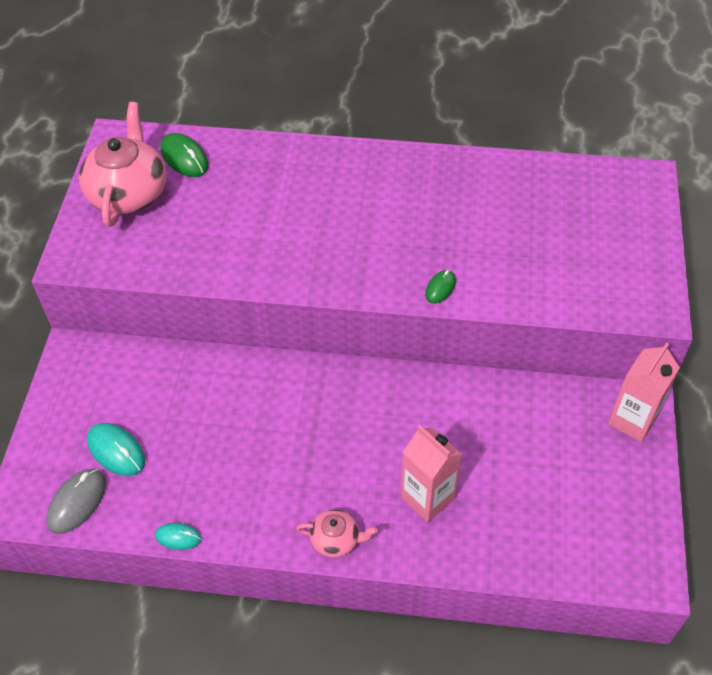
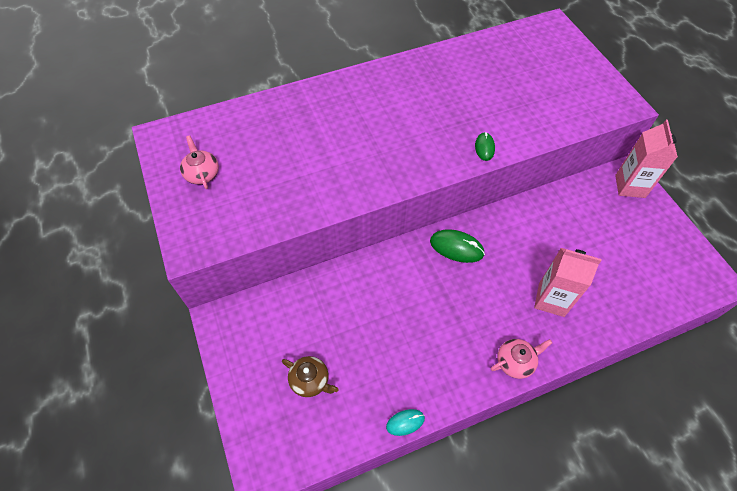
camera: 30 degrees left, 5 degrees up
(77, 502) = (308, 438): grey mouse -> none
(116, 451) = (310, 380): turquoise mouse -> brown teapot
(129, 193) = (202, 174): pink teapot -> pink teapot, size x0.50
(184, 158) = (228, 129): green mouse -> green mouse (456, 247)

